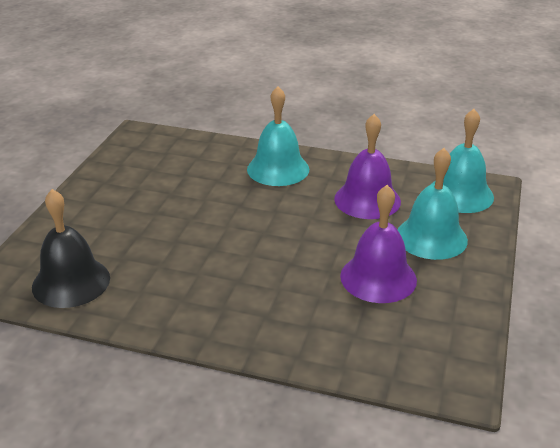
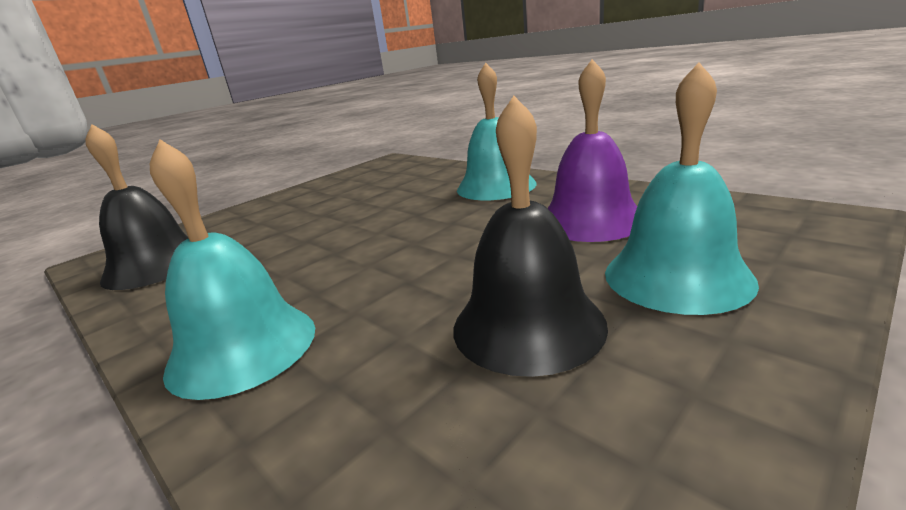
camera: 30 degrees right, 10 degrees down
(378, 278) = (528, 325): purple bell -> black bell
(460, 194) = (764, 223): turquoise bell -> turquoise bell (242, 347)

